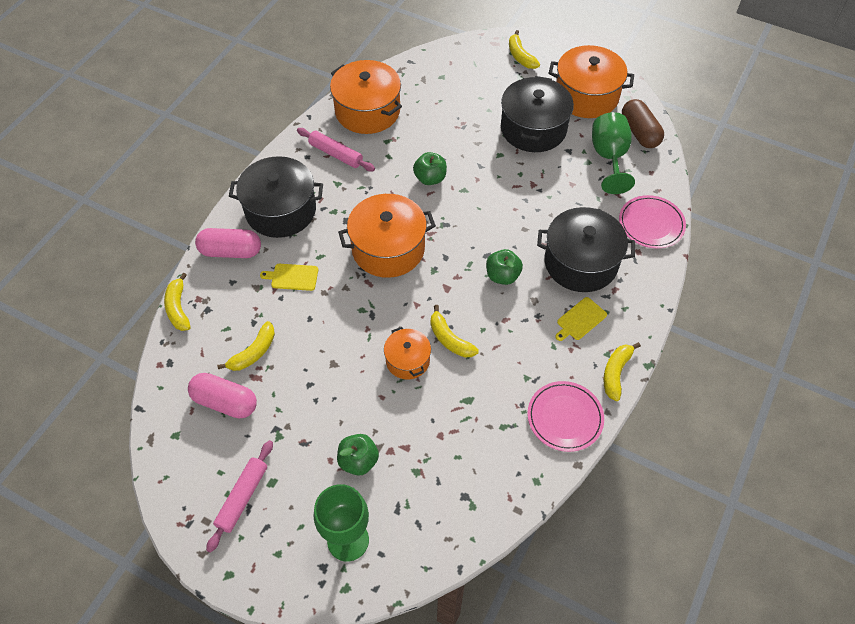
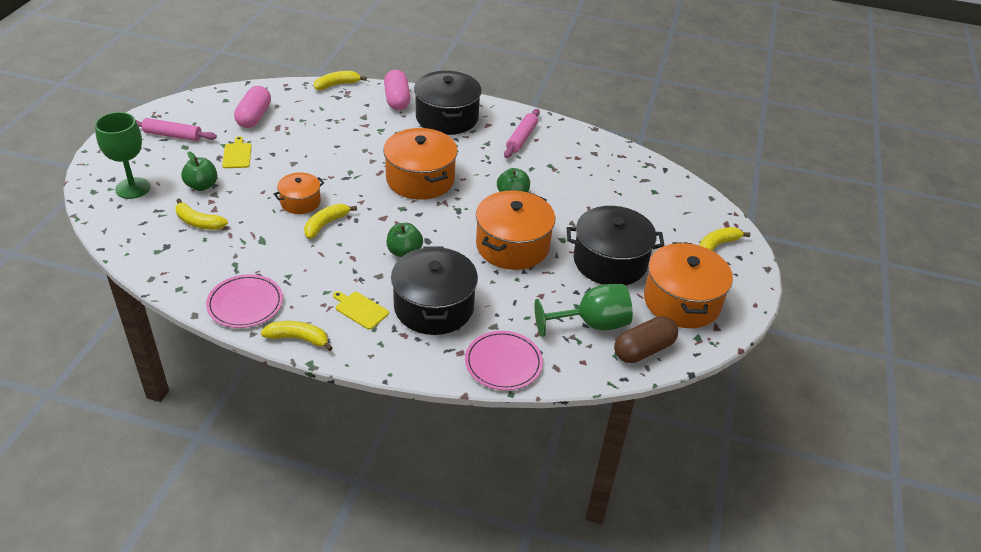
camera: 75 degrees right, 15 degrees down
(253, 352) = (300, 123): yellow banana -> yellow banana (198, 222)
(292, 277) = (377, 132): yellow cutting board -> yellow cutting board (237, 154)
(367, 111) = (583, 150): orange pot -> orange pot (512, 246)

